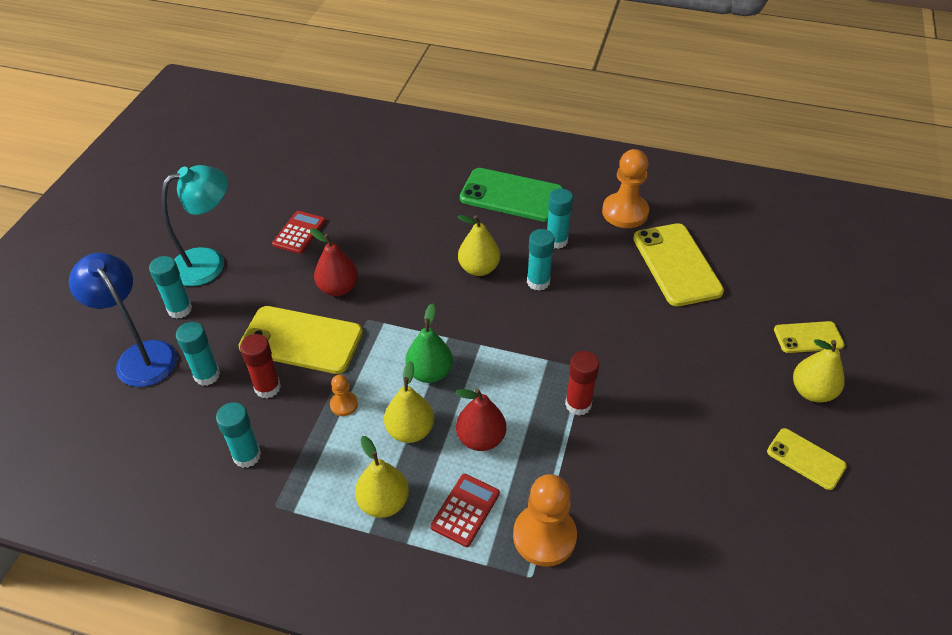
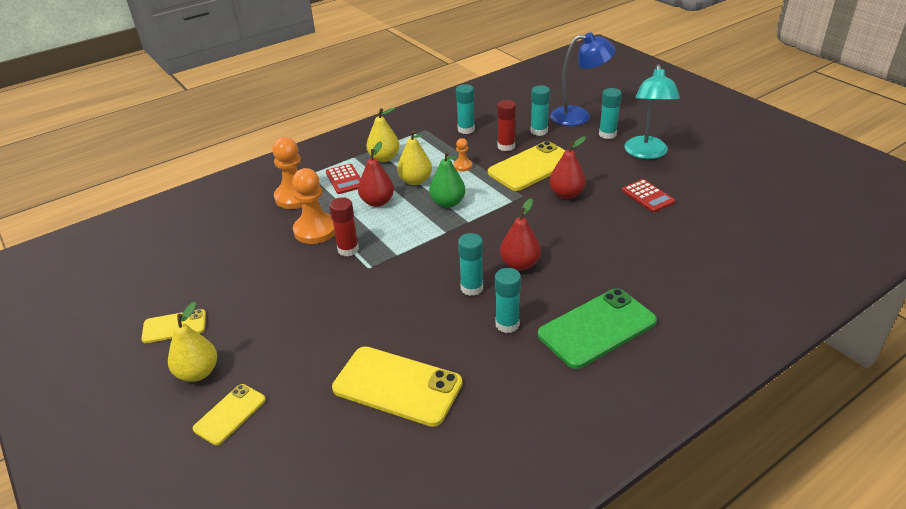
camera: 130 degrees right, 10 degrees down
(479, 268) = (520, 264): yellow pear -> red pear
(625, 212) = (499, 396): orange pawn -> orange pawn (315, 230)

